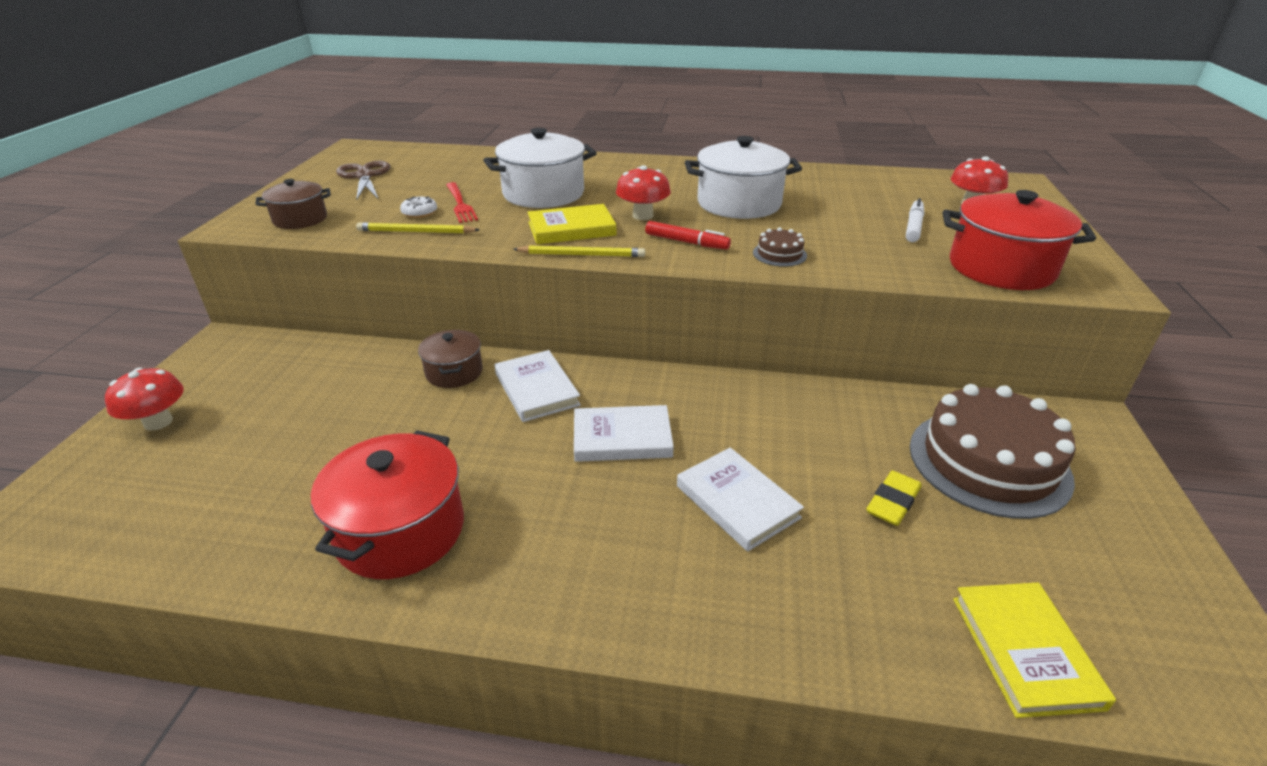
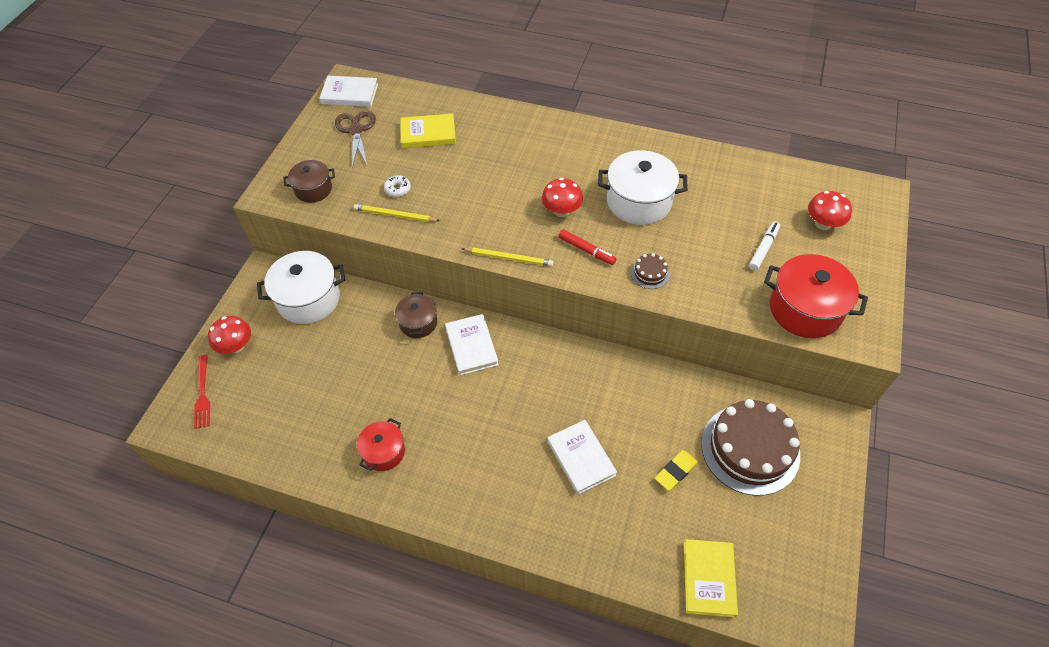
camera: 10 degrees right, 20 degrees up
(400, 530) = (383, 452): red pot -> red pot, size x0.59
(460, 204) = (428, 180): red fork -> red fork (202, 394)
(543, 194) = (491, 171): white pot -> white pot (308, 299)
(571, 229) = (506, 223): yellow book -> yellow book (428, 134)
(622, 438) = (521, 397): white book -> white book (349, 94)

